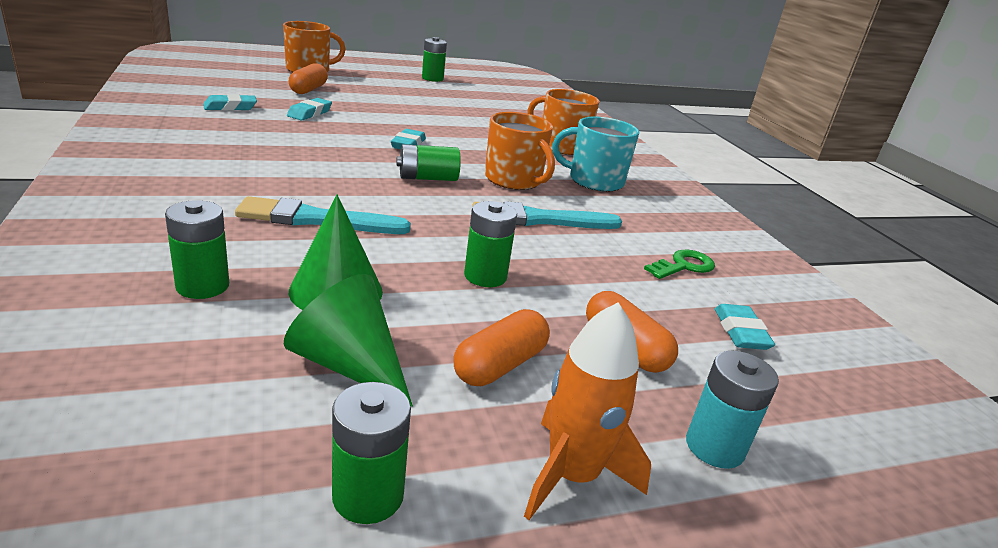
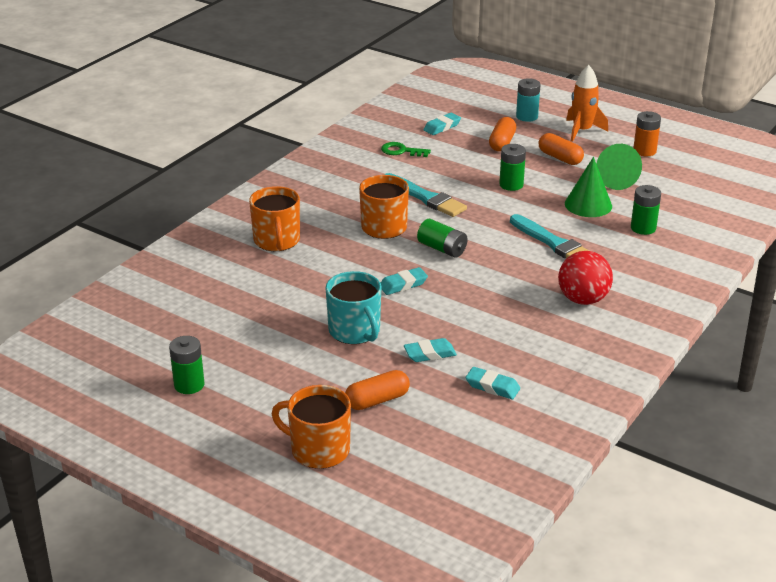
camera: 125 degrees left, 5 degrees up
(210, 176) = (583, 299): none -> red ball
(368, 495) = (644, 151): green battery -> orange battery
(500, 365) = (560, 158): orange capsule -> orange capsule turned 45 degrees clockwise
(594, 181) = (327, 206): turquoise mug -> turquoise mug (355, 331)

